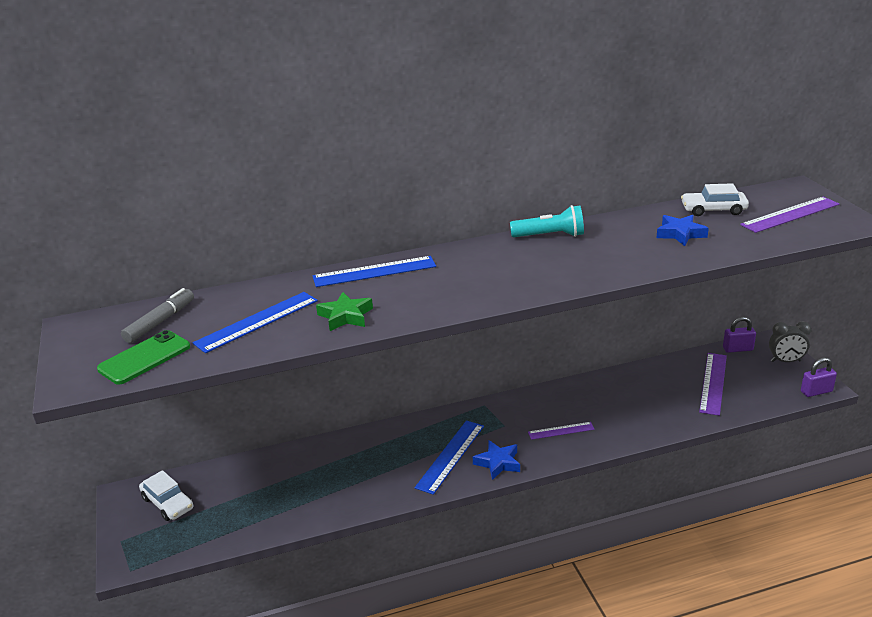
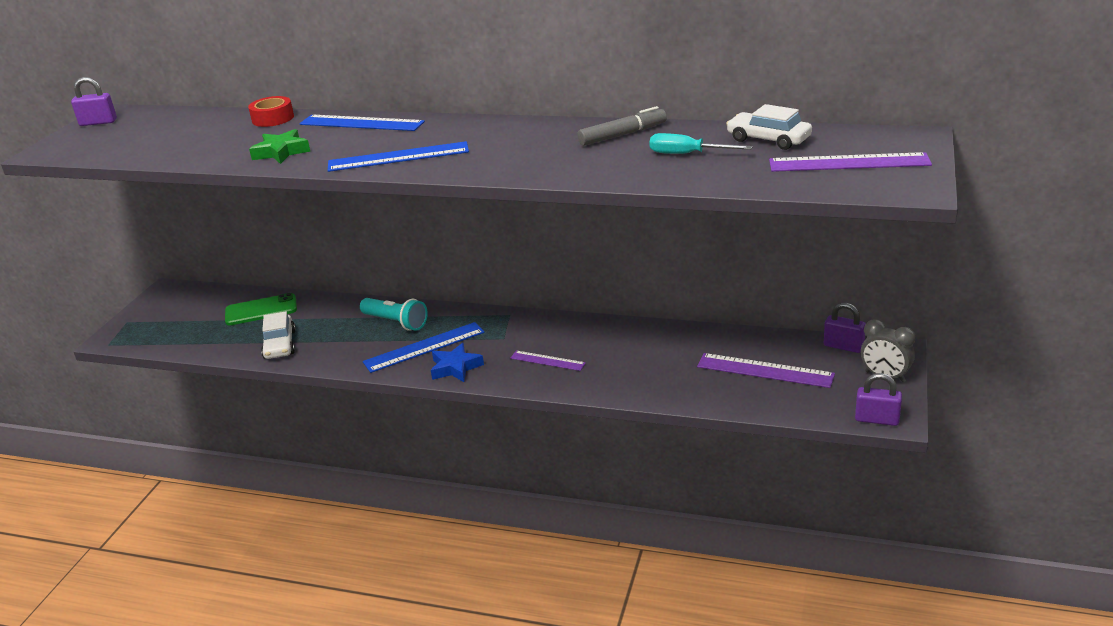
camera: 35 degrees right, 0 degrees up
(79, 339) = (98, 122): none -> purple padlock
(144, 358) = (112, 146): green phone -> green phone (261, 310)
(160, 322) = (161, 123): grey marker -> grey marker (622, 135)
(168, 503) = (185, 306): white car -> white car (280, 344)
(257, 322) = (218, 140): blue ruler -> blue ruler (398, 157)
(277, 288) = (273, 118): none -> red tape
(550, 236) = (558, 127): turquoise flashlight -> turquoise flashlight (396, 322)
(680, 234) = (687, 154): blue star -> turquoise screwdriver
(713, 383) = (765, 370): purple ruler -> purple ruler turned 60 degrees clockwise

